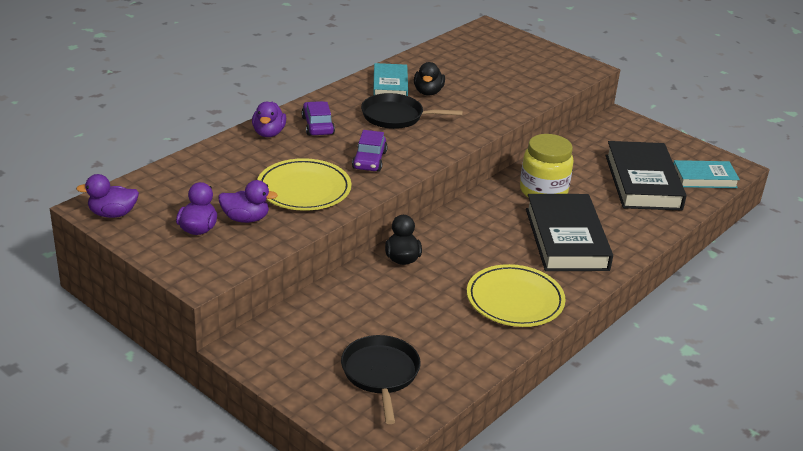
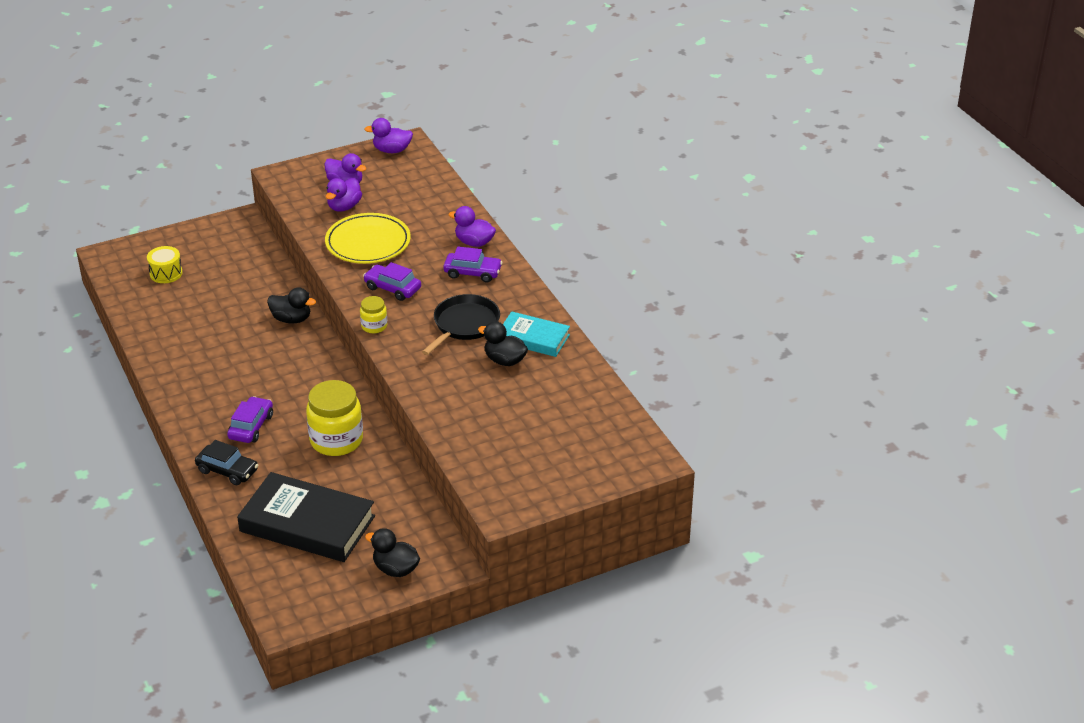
camera: 115 degrees right, 5 degrees up
(112, 214) = (392, 150): purple duck -> purple duck turned 105 degrees counterclockwise
(380, 373) = (166, 273): black pan -> yellow drum
(431, 158) = (374, 326): none -> yellow jar
(515, 300) = (193, 364): yellow plate -> none
(566, 239) = (251, 426): black book -> purple car
(628, 235) = (227, 470): none -> black car
(644, 136) = (395, 569): none -> black duck
(704, 178) = (283, 580): turquoise book -> none

